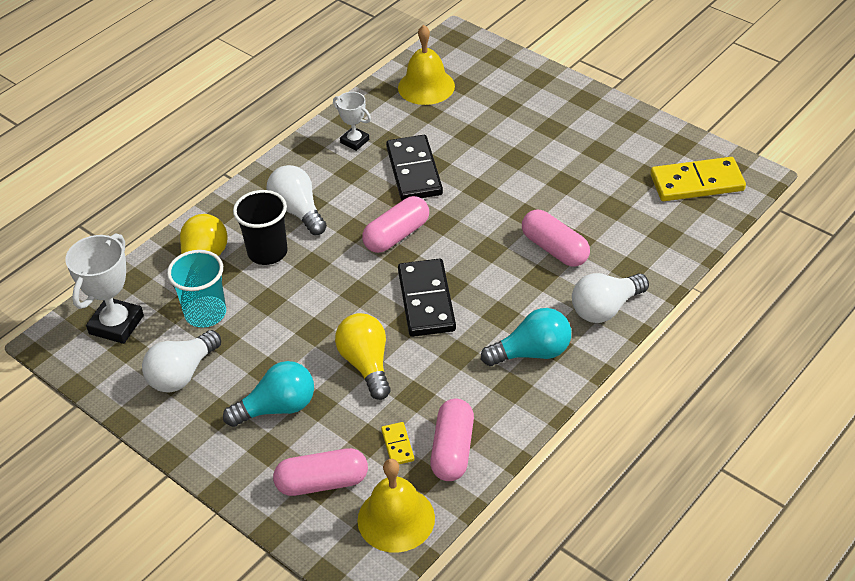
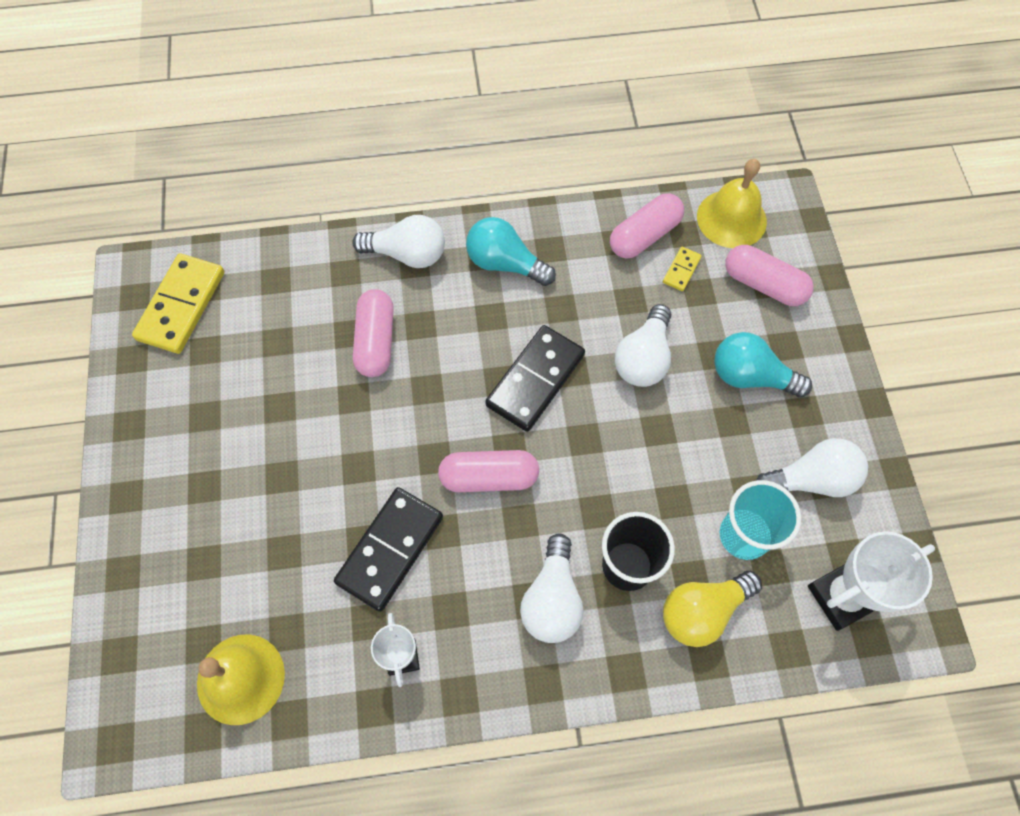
camera: 140 degrees left, 20 degrees up
(366, 364) = (643, 358): yellow light bulb -> white light bulb
(697, 182) = (181, 305): yellow domino -> yellow domino turned 75 degrees clockwise

